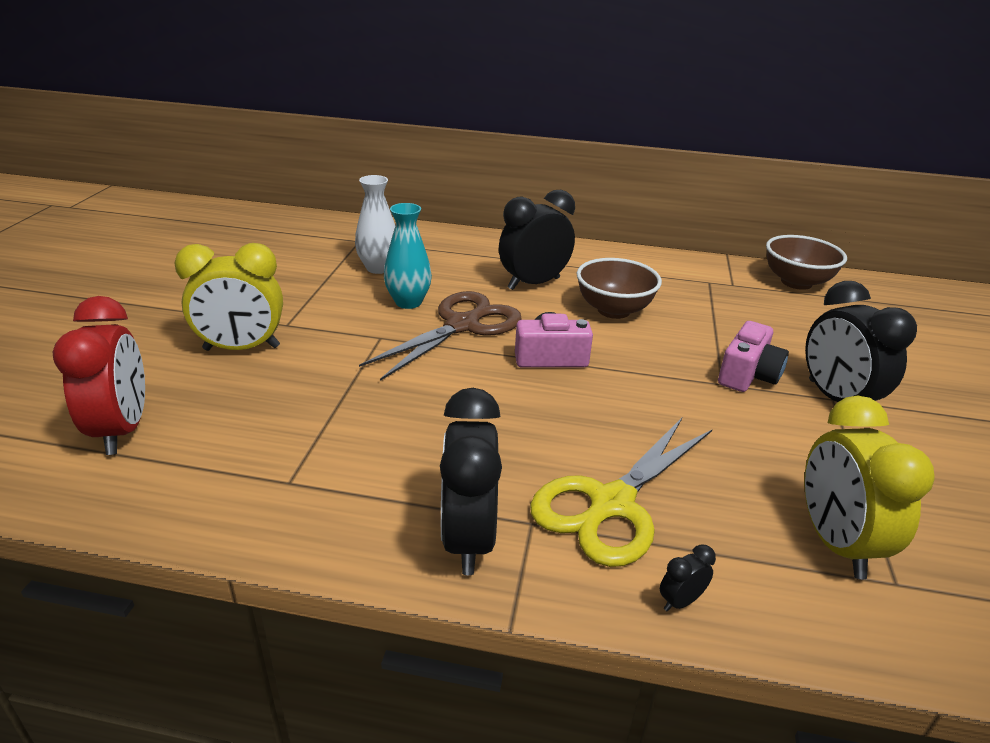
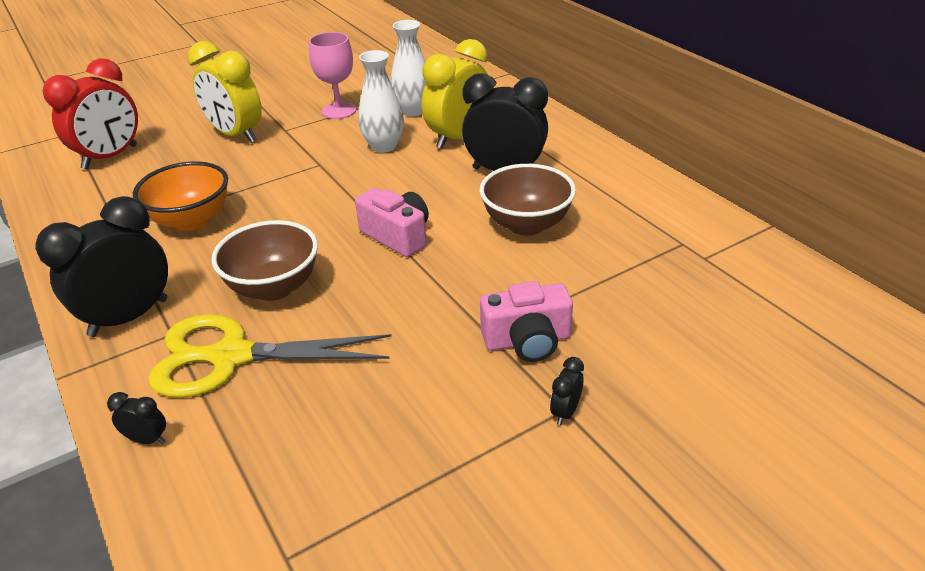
camera: 50 degrees right, 5 degrees up
(309, 291) = (339, 111): none -> pink goblet
(353, 434) = (191, 220): none -> orange bowl
(408, 302) = (383, 146): turquoise vase -> white vase
(462, 326) = (385, 181): brown scissors -> none
(796, 282) = (794, 291): brown bowl -> brown bowl (274, 287)
(835, 543) = (307, 497): yellow clock -> yellow clock (458, 138)
(836, 399) = (565, 412): black clock -> black clock, size x0.41

